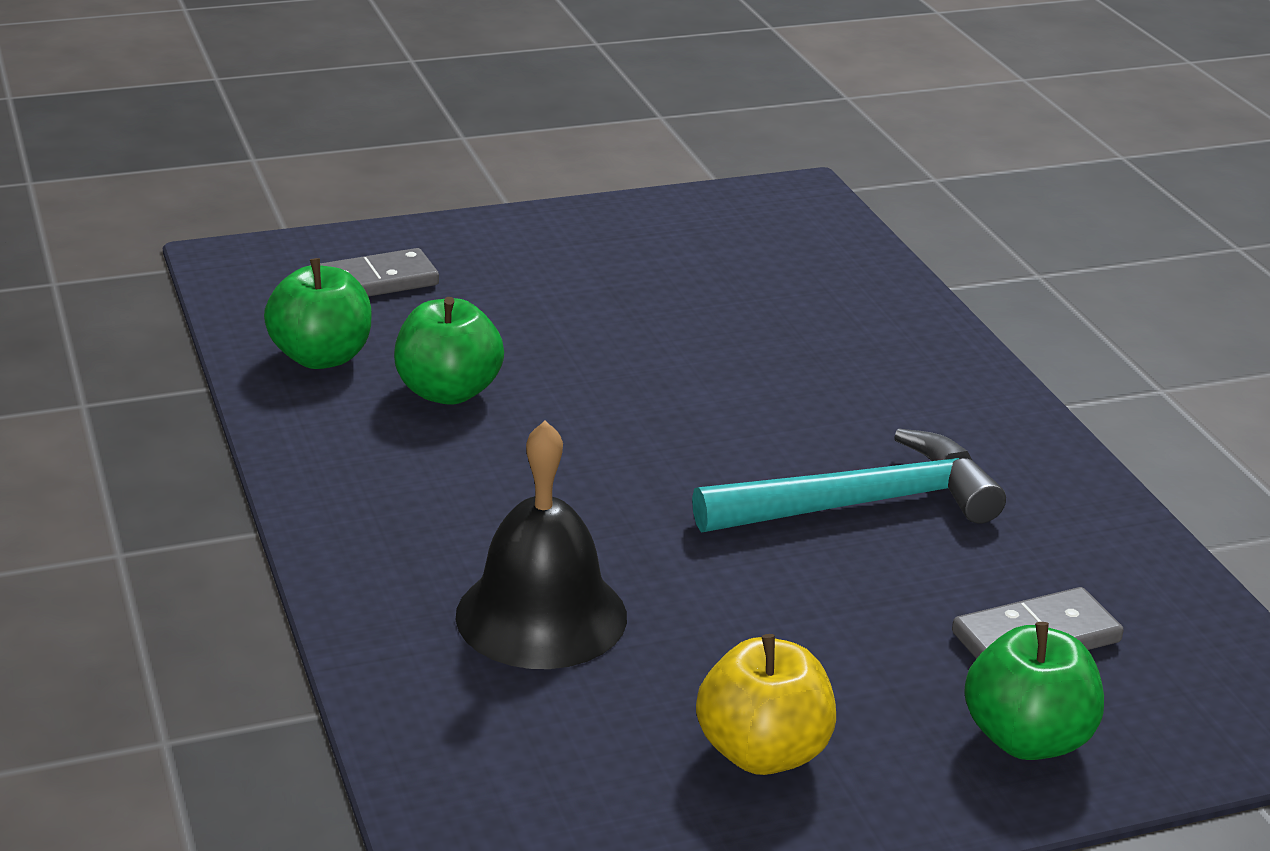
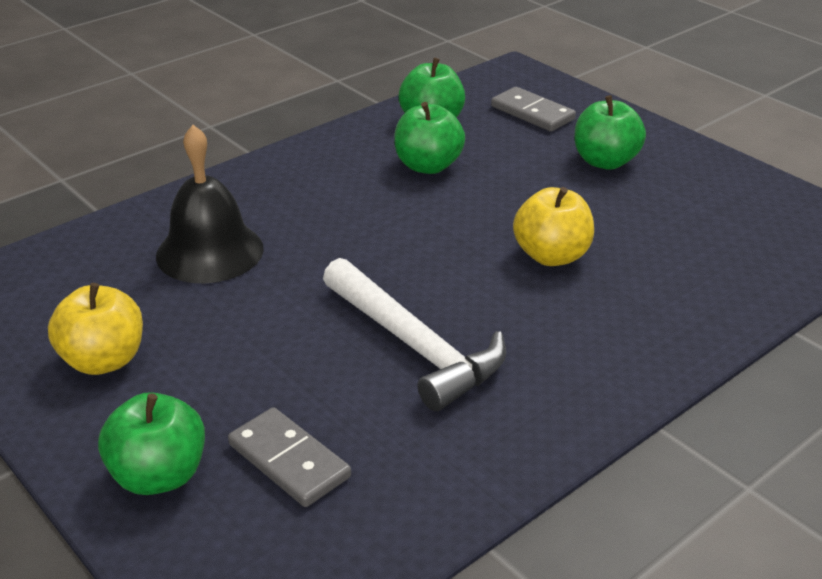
camera: 70 degrees right, 5 degrees up
(545, 274) = (605, 161): none -> green apple
(731, 369) = (551, 256): none -> yellow apple
(861, 504) = (414, 346): turquoise hammer -> white hammer

